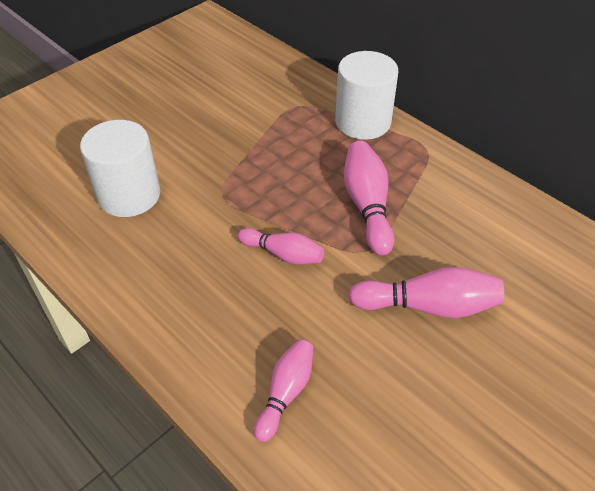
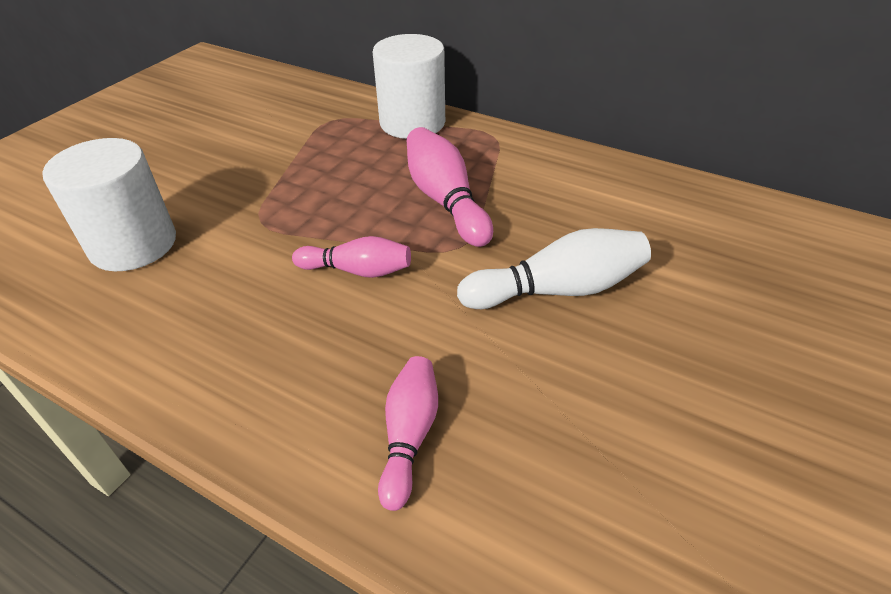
camera: 15 degrees left, 5 degrees down
(428, 306) = (557, 290): pink bowling pin -> white bowling pin

